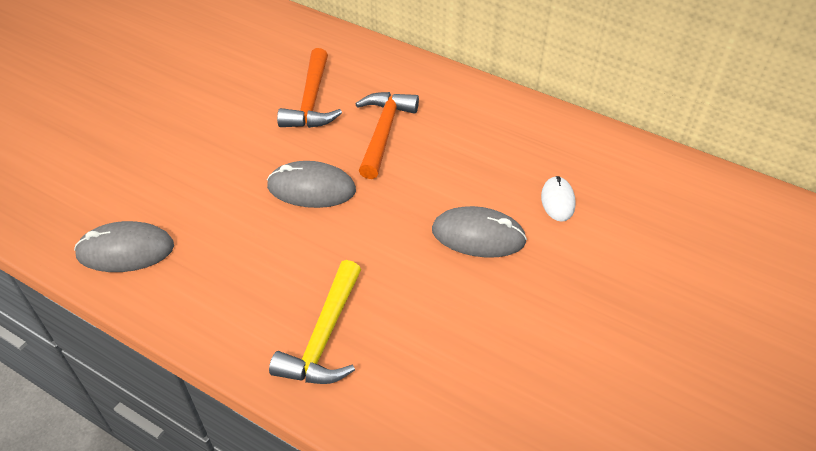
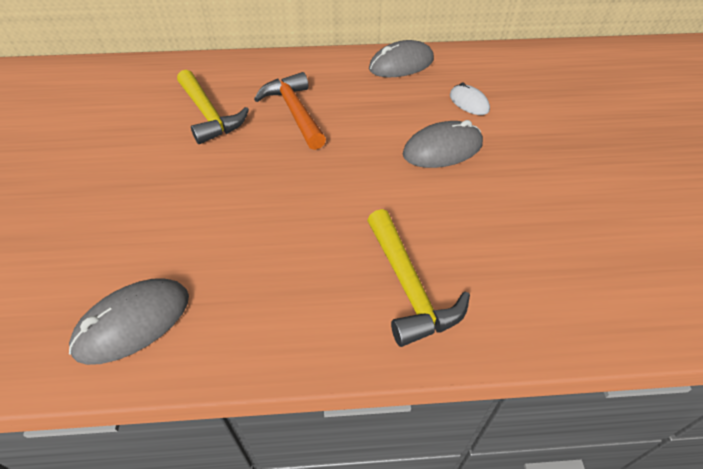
camera: 35 degrees left, 0 degrees up
(311, 101) = (208, 115): orange hammer -> yellow hammer
(311, 188) = (275, 178): grey mouse -> grey mouse (401, 64)

